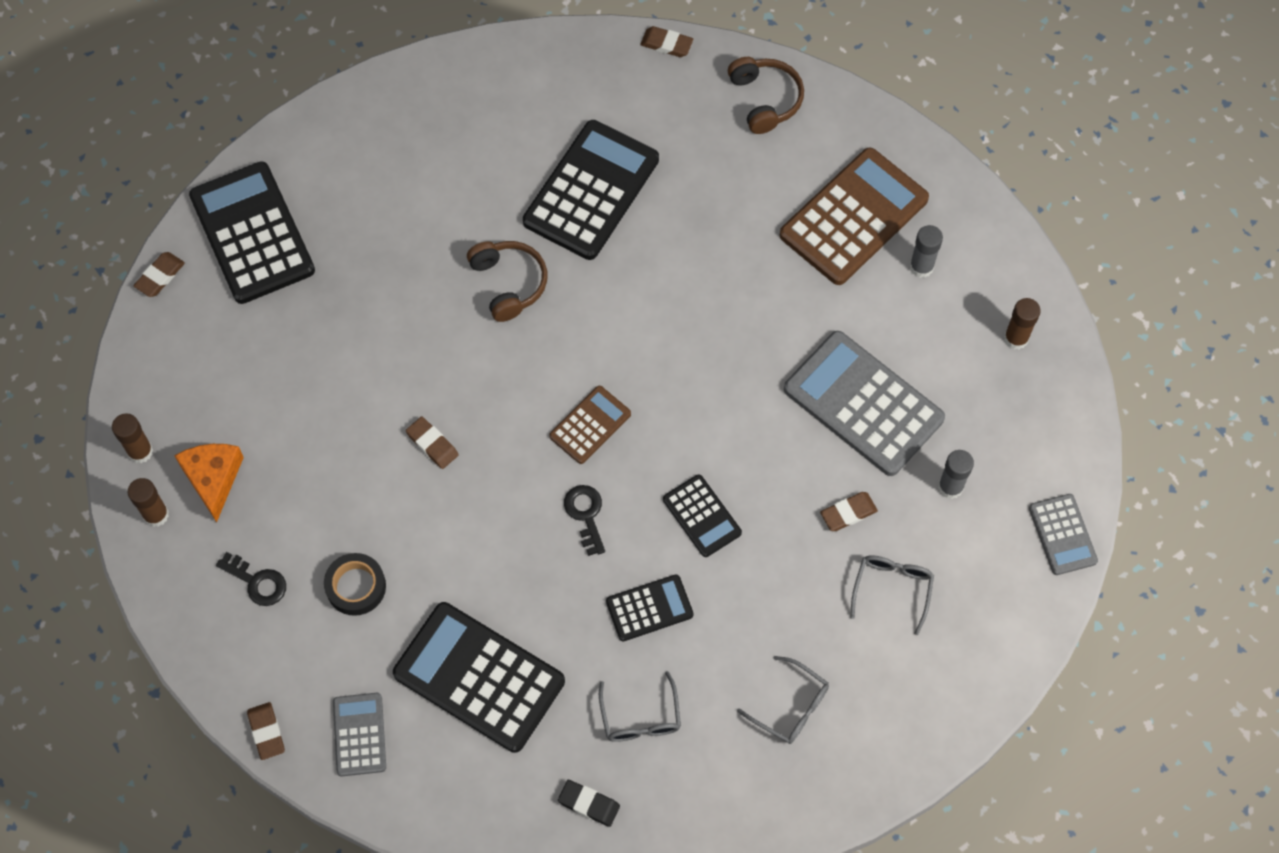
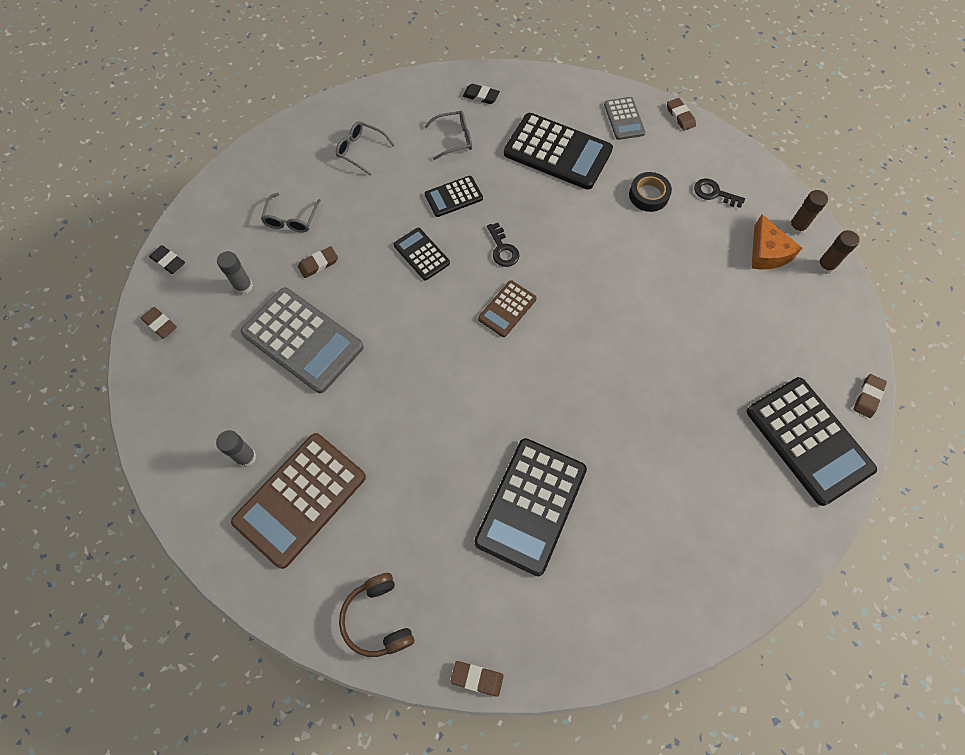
camera: 175 degrees right, 0 degrees up
(432, 444) = (619, 287): brown eraser -> brown eraser (160, 324)
(509, 283) = (587, 414): brown headphones -> none
(640, 717) = (454, 139): grey glasses -> grey glasses turned 90 degrees clockwise
(1016, 338) = (176, 401): brown glue stick -> none
(1062, 535) = (168, 261): grey calculator -> black eraser

